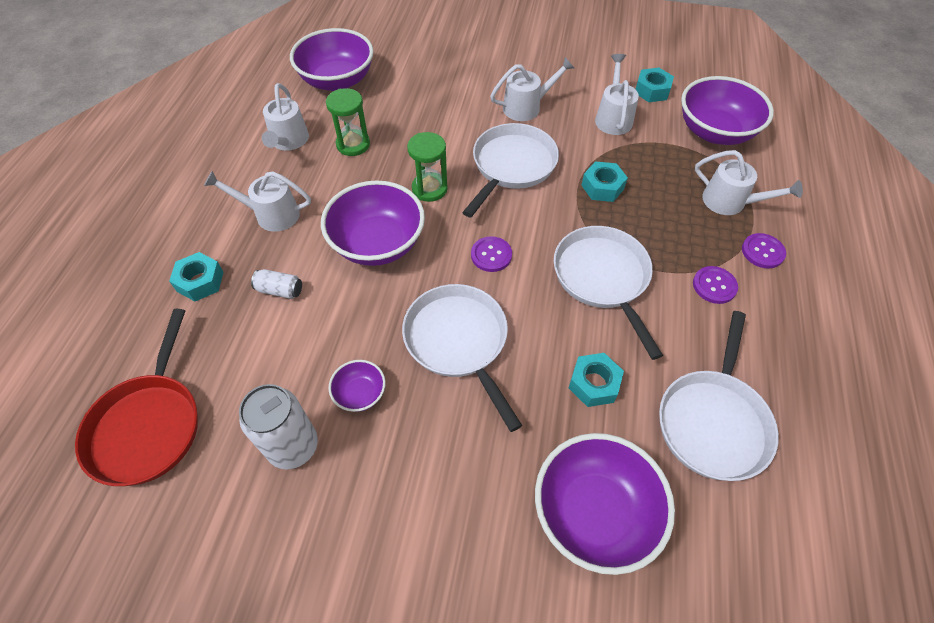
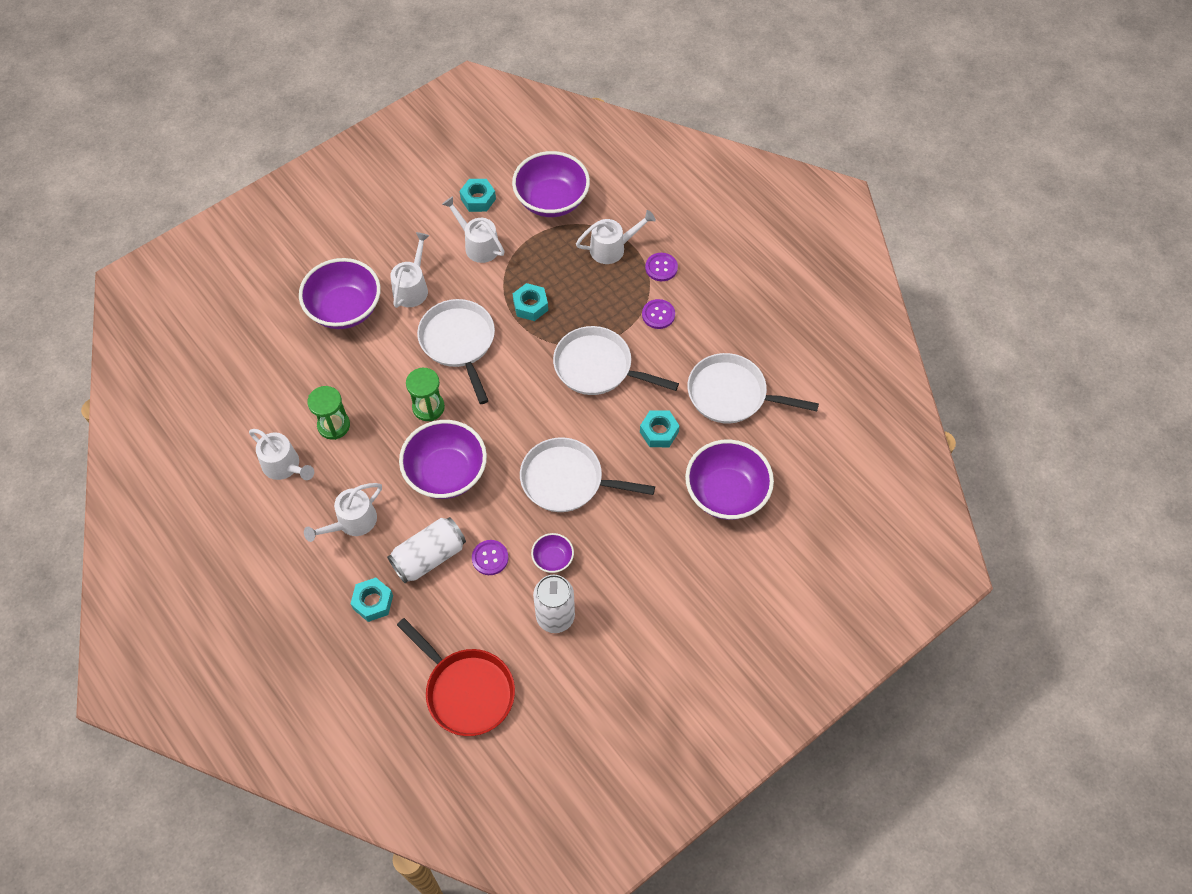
camera: 50 degrees left, 5 degrees up
(280, 290) = (429, 557): white can -> white can, size x1.91
(337, 81) = (247, 389): purple bowl -> purple bowl (345, 309)
(491, 255) = (521, 414): purple button -> purple button (490, 558)
(713, 421) = (731, 394): white pan -> white pan turned 135 degrees clockwise

